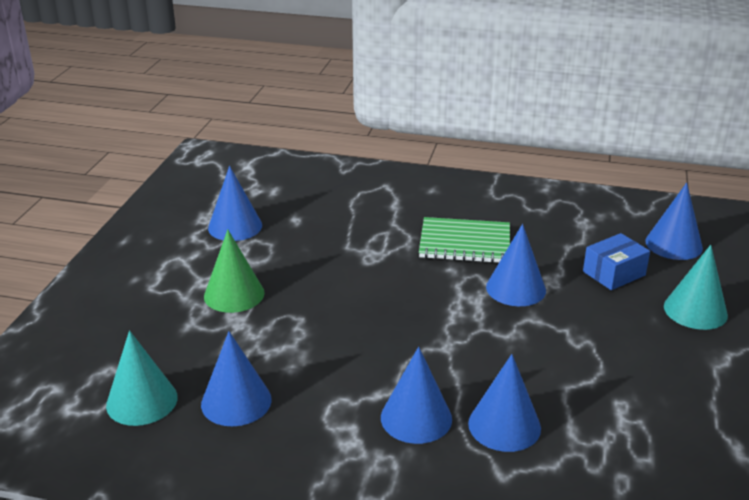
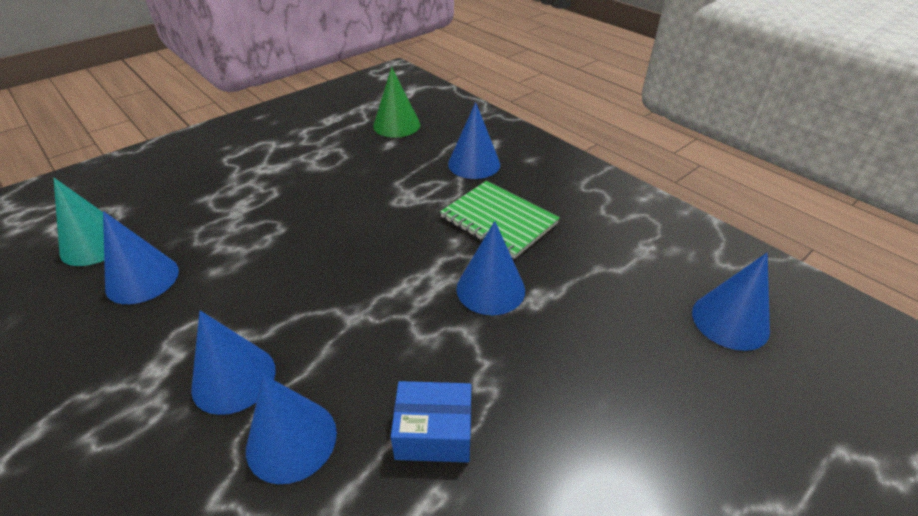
camera: 35 degrees right, 10 degrees up
(234, 294) = (266, 187): green cone -> green cone (396, 125)
(235, 226) = (340, 133): blue cone -> blue cone (474, 164)
(614, 273) = (615, 322): blue box -> blue box (434, 432)
(695, 310) = (668, 422): turquoise cone -> none

